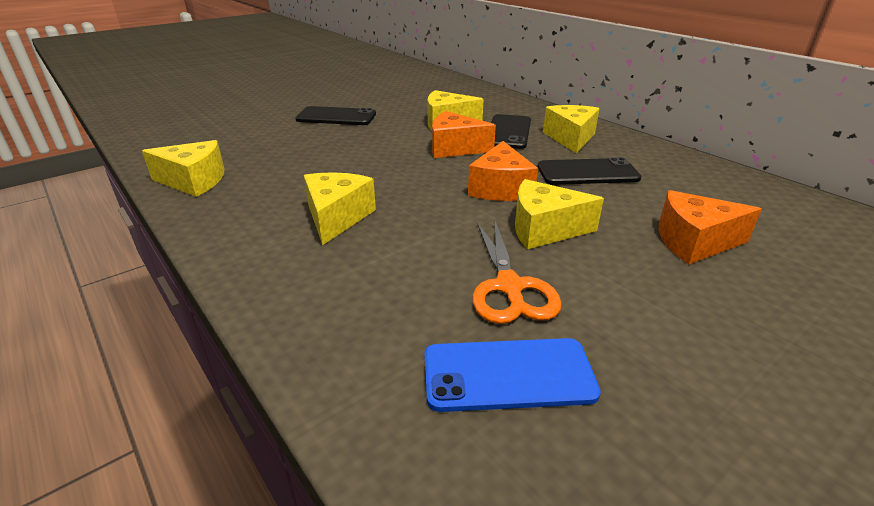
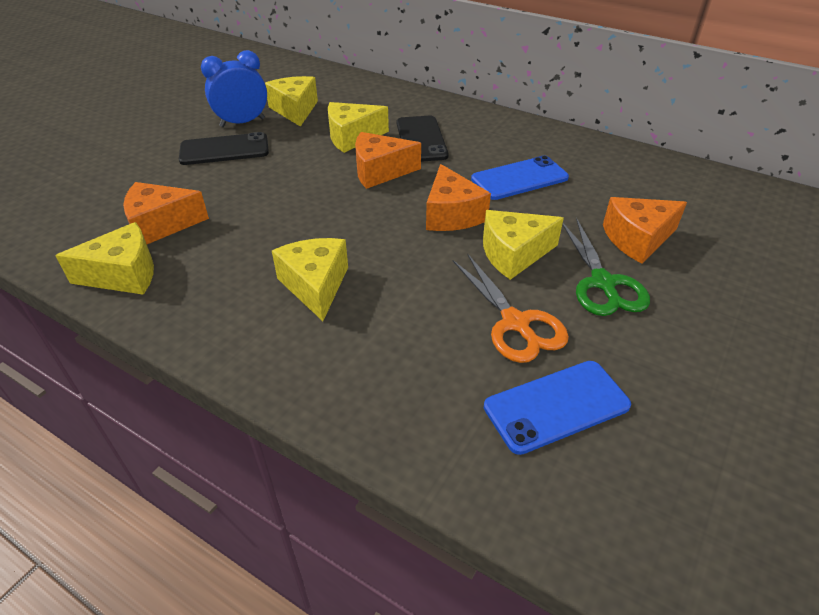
camera: 20 degrees left, 10 degrees up
(249, 155) = (161, 225): none -> orange cheese
(364, 102) = (242, 122): none -> blue clock
(570, 138) = (484, 137): yellow cheese -> yellow cheese (295, 110)
(587, 172) = (519, 178): black phone -> blue phone
(631, 272) = (603, 283): none -> green scissors

